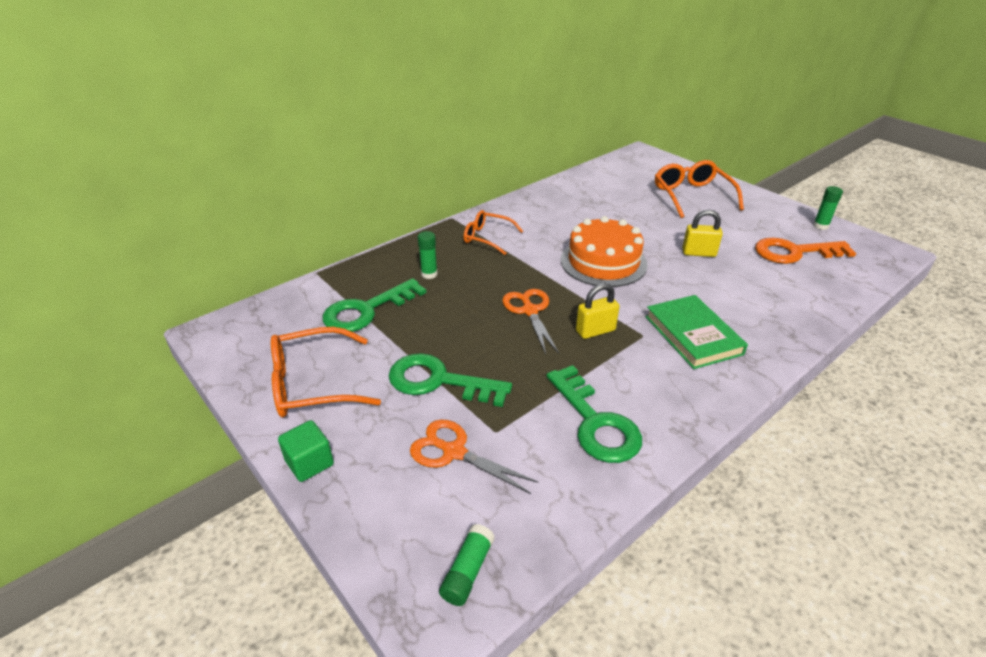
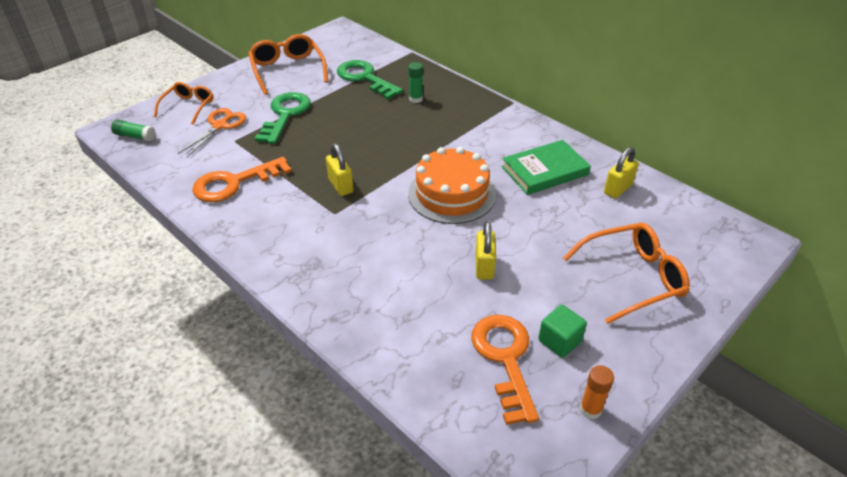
camera: 85 degrees right, 5 degrees up
(309, 463) = (222, 79): green cube -> green cube (559, 341)
(487, 238) = (481, 123): orange glasses -> orange glasses (188, 107)
(530, 311) = (367, 151): orange scissors -> none
(590, 187) = (618, 189): none -> yellow padlock
(595, 423) = (234, 183): green key -> orange key
(693, 335) = (334, 244): green book -> green book (545, 171)
(820, 226) = (590, 409): green glue stick -> orange glue stick

